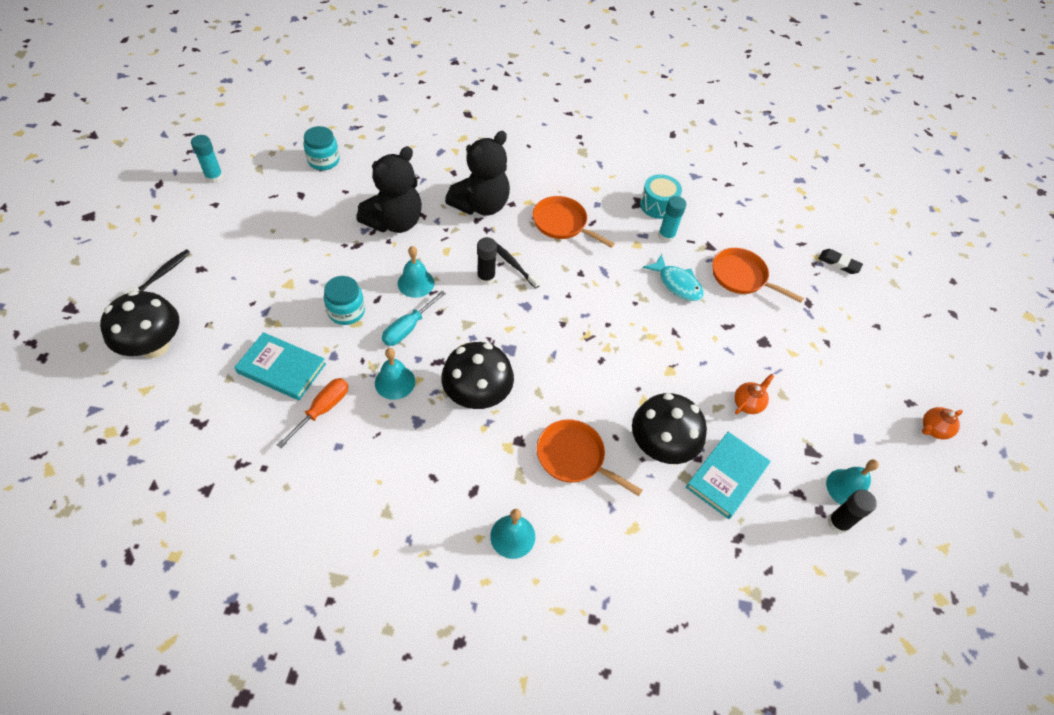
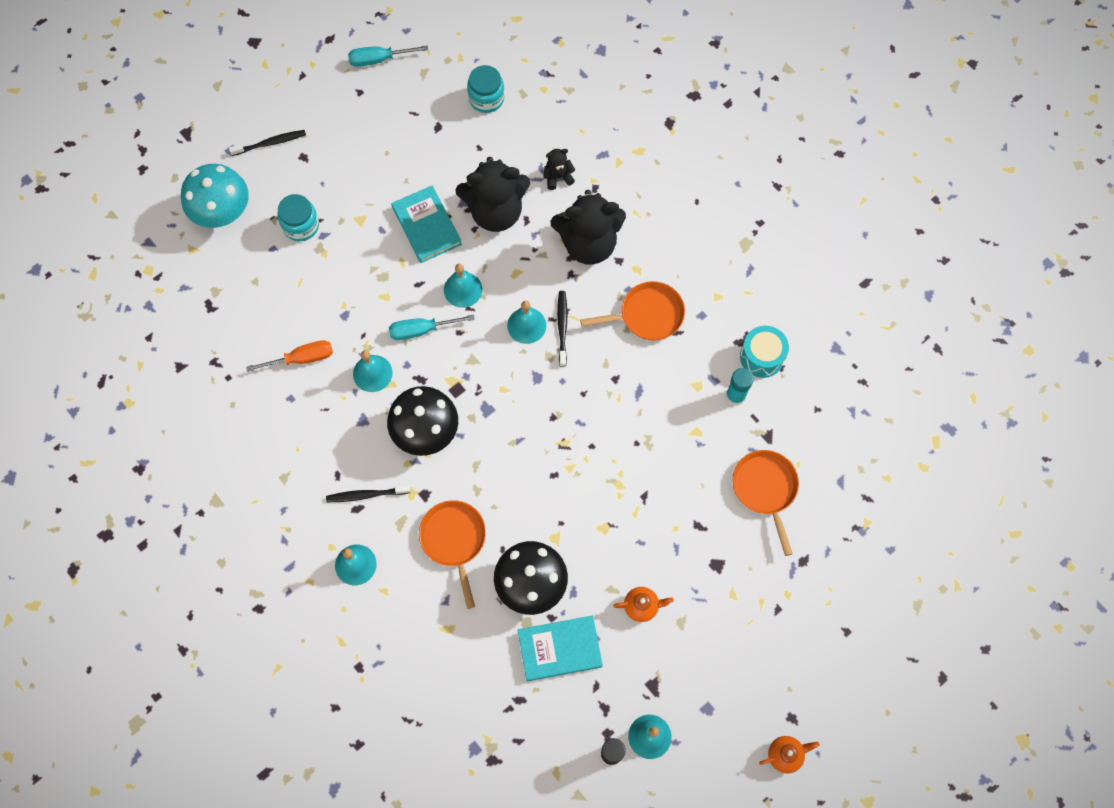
camera: 45 degrees right, 15 degrees up
(154, 346) = (222, 212): black mushroom -> turquoise mushroom
(214, 177) = (379, 59): turquoise glue stick -> turquoise screwdriver
(281, 368) = (298, 299): turquoise book -> turquoise book (426, 226)
(346, 311) = (385, 279): turquoise jar -> turquoise jar (301, 225)
(421, 179) = (558, 177): none -> black teddy bear
(471, 475) = (366, 495): none -> black toothbrush
(486, 278) = (526, 325): black glue stick -> turquoise bell
(562, 224) = (647, 315): orange pan -> orange pan turned 90 degrees clockwise
(677, 284) = (694, 452): turquoise fish -> none
(839, 263) = (882, 545): black eraser -> none
(933, 429) = (785, 755): orange teapot -> orange teapot turned 150 degrees clockwise

